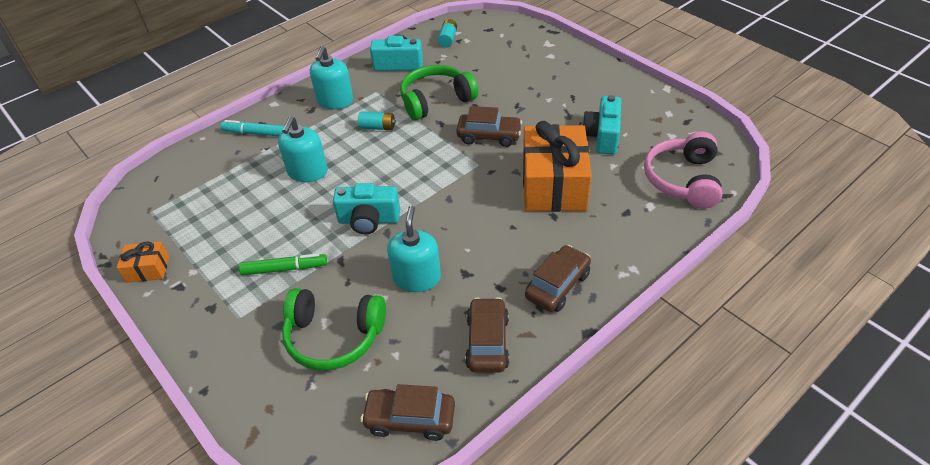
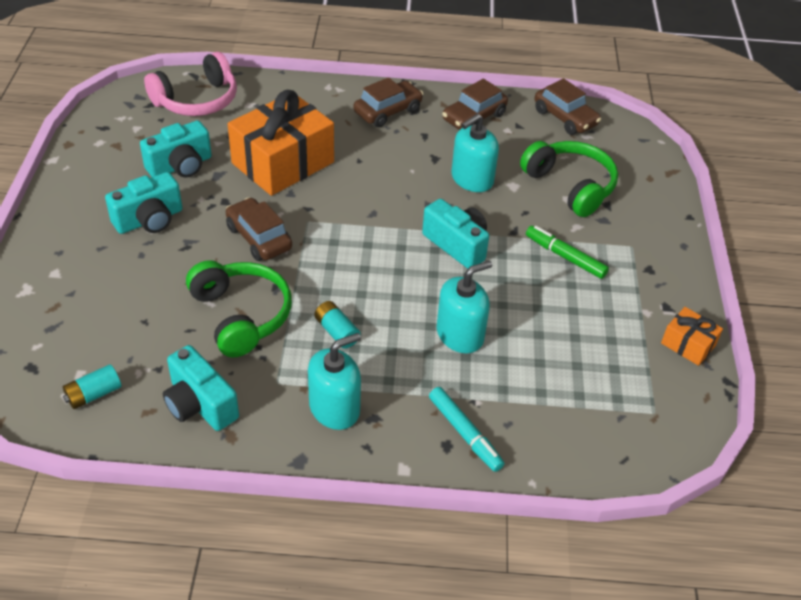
camera: 140 degrees left, 0 degrees up
(436, 100) = (241, 315): green headphones -> green headphones turned 135 degrees counterclockwise
(557, 285) = (388, 111): brown car -> brown car turned 150 degrees clockwise
(559, 102) = (149, 220): none -> turquoise camera

